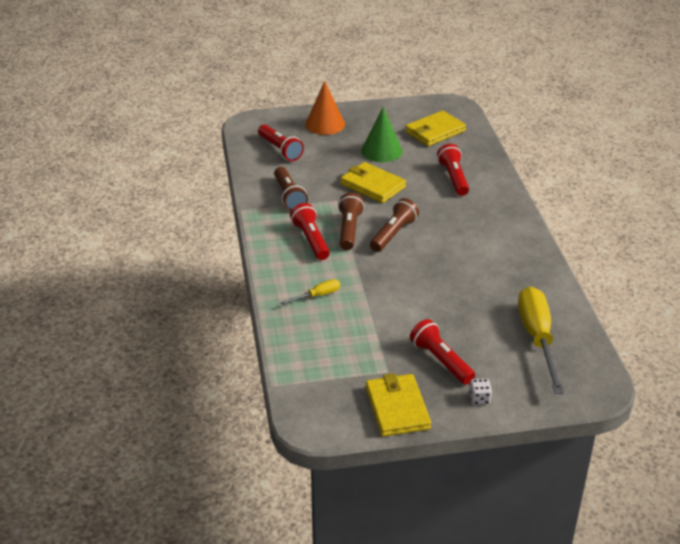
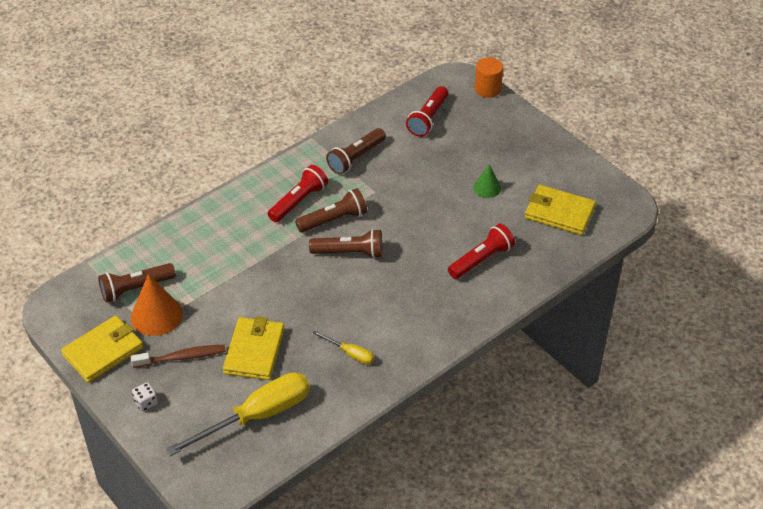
camera: 60 degrees right, 10 degrees up
(276, 115) = (487, 89): none -> orange cylinder
(317, 296) = (220, 240): yellow screwdriver -> yellow screwdriver (350, 353)
(325, 124) = (500, 128): orange cone -> orange cone (156, 315)
(334, 364) = (135, 288): none -> brown flashlight
(373, 185) = (419, 206): yellow wallet -> yellow wallet (254, 351)
(381, 151) = (487, 188): green cone -> green cone, size x0.58
(441, 361) = (182, 357): red flashlight -> brown toothbrush

